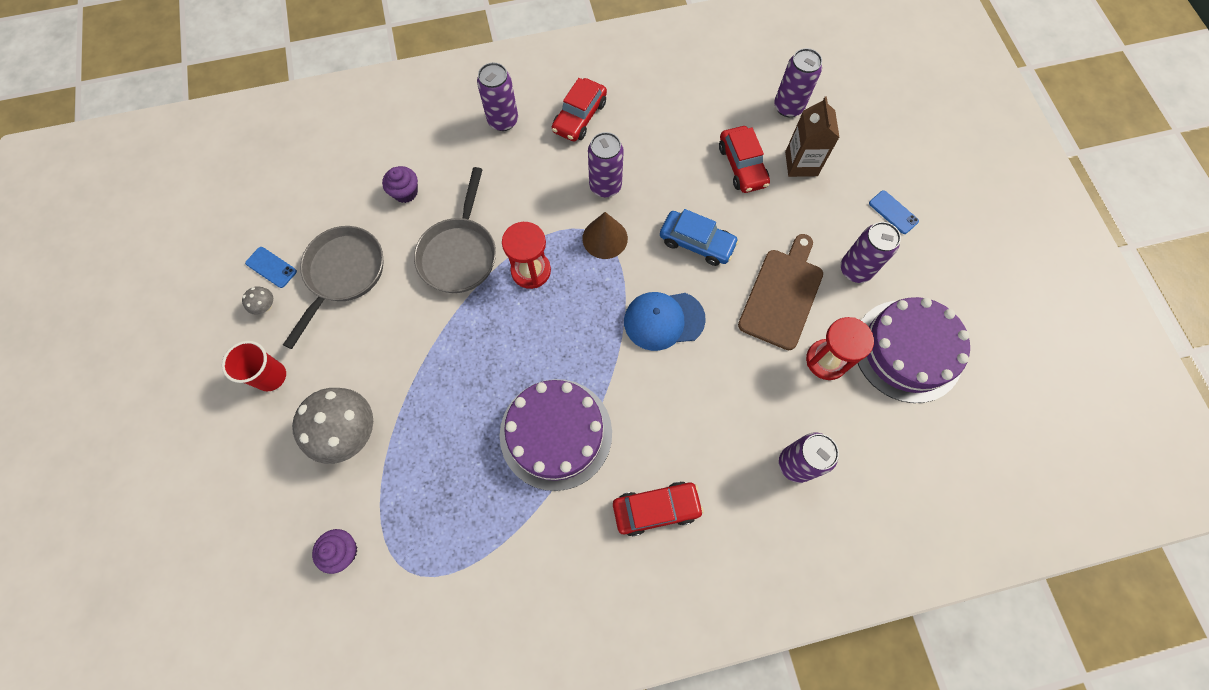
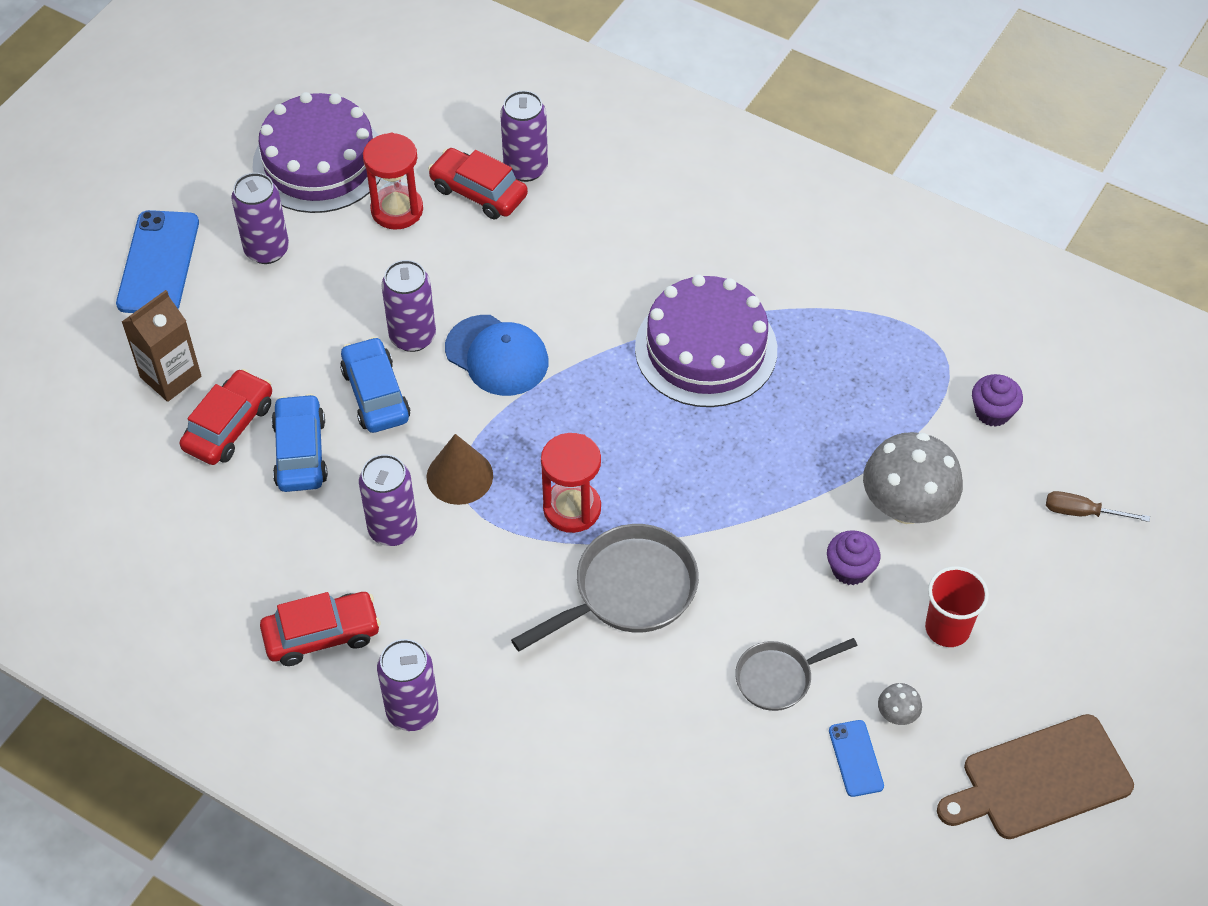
camera: 135 degrees left, 15 degrees down
(236, 524) = (1082, 512): none -> brown screwdriver
(343, 274) = (778, 678): grey pan -> grey pan, size x0.61
(405, 192) = (619, 718): purple cupcake -> purple cupcake (850, 569)
(656, 509) = (680, 230): red car -> red car (478, 192)
(693, 183) = (300, 452): none -> blue car
(782, 295) = (361, 286): brown cutting board -> brown cutting board (1040, 779)
(788, 107) = (94, 442): purple can -> purple can (412, 337)
(893, 212) = (158, 263): blue phone -> blue phone, size x1.91

